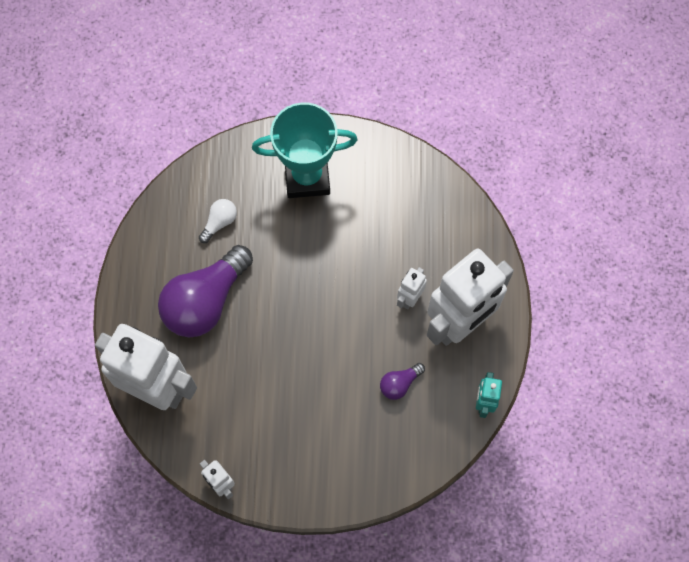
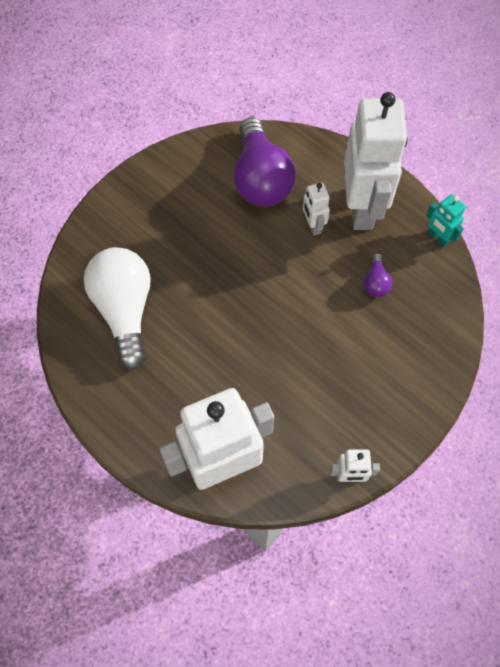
camera: 50 degrees left, 5 degrees down
(205, 301) = (182, 371): purple light bulb -> purple light bulb (260, 179)
(219, 222) = (125, 310): white light bulb -> white light bulb, size x2.27
(307, 177) = (149, 221): turquoise trophy -> none

